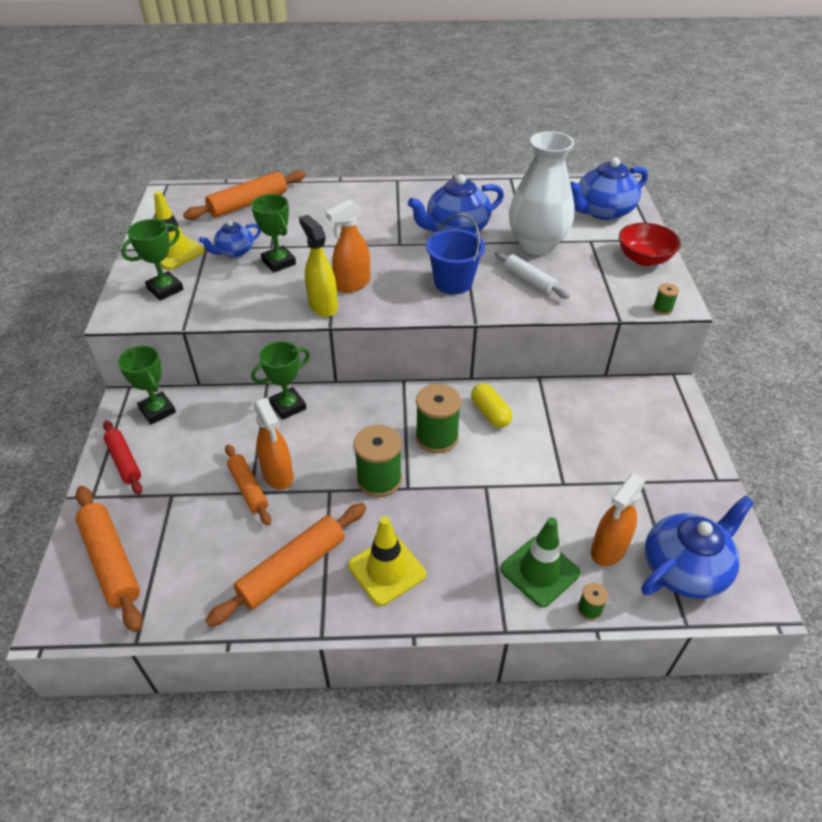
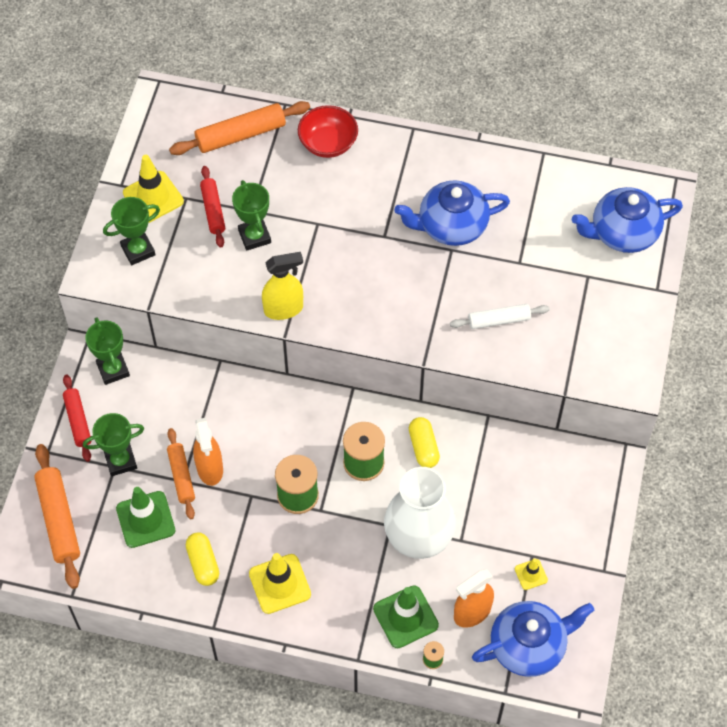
camera: 15 degrees right, 15 degrees up
(215, 538) = (145, 519): none -> green traffic cone
(234, 252) = (213, 210): blue teapot -> red rolling pin
(288, 406) = (234, 393): green trophy -> green trophy (120, 461)
(292, 569) = (203, 563): orange rolling pin -> yellow capsule
(323, 306) = (284, 309): yellow spray bottle -> yellow spray bottle turned 90 degrees clockwise
(352, 284) = (320, 285): orange spray bottle -> none
(453, 282) = (420, 305): blue bucket -> none
(529, 280) = (499, 320): white rolling pin -> white rolling pin turned 75 degrees counterclockwise
(536, 244) = (527, 269): white vase -> white vase (418, 537)
(644, 259) = (631, 316): red bowl -> red bowl (328, 143)
(649, 499) = (531, 574): none -> yellow traffic cone
(662, 309) = (614, 390): green spool -> none

